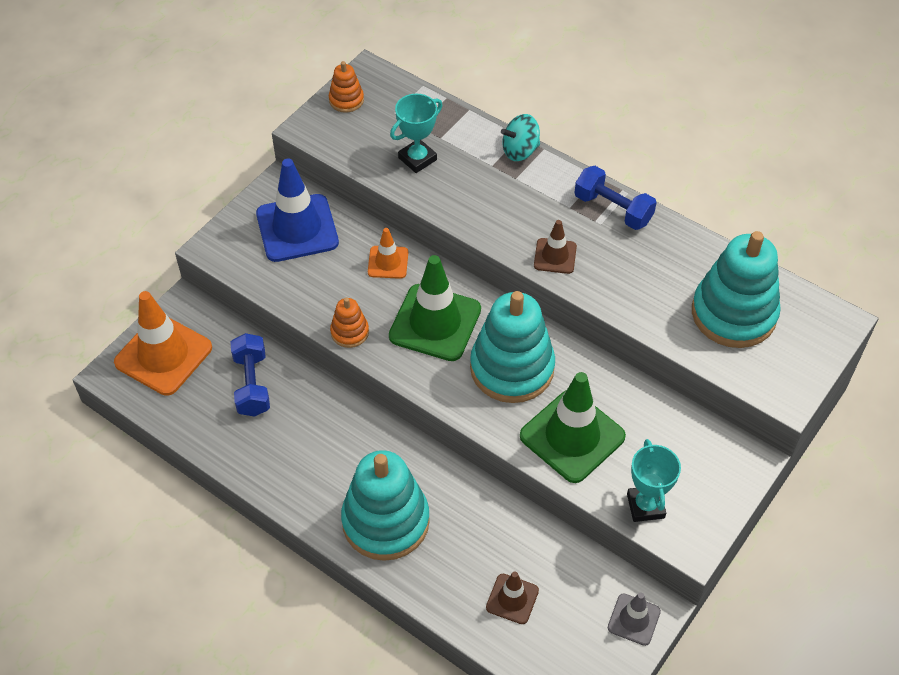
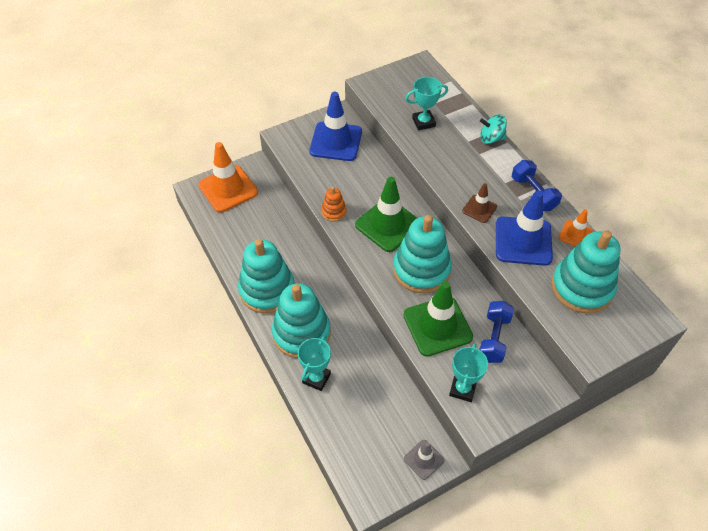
camera: 25 degrees right, 0 degrees up
(252, 384) = (268, 223): blue dumbbell -> blue dumbbell (494, 338)
(304, 481) = (267, 290): none -> turquoise stacking toy
(346, 100) = (399, 75): orange stacking toy -> none
(388, 262) = (379, 179): orange traffic cone -> orange traffic cone (575, 234)
(439, 574) = (316, 378): none -> turquoise trophy
(512, 599) = (353, 412): brown traffic cone -> none
(632, 279) = (523, 241): none -> blue traffic cone

